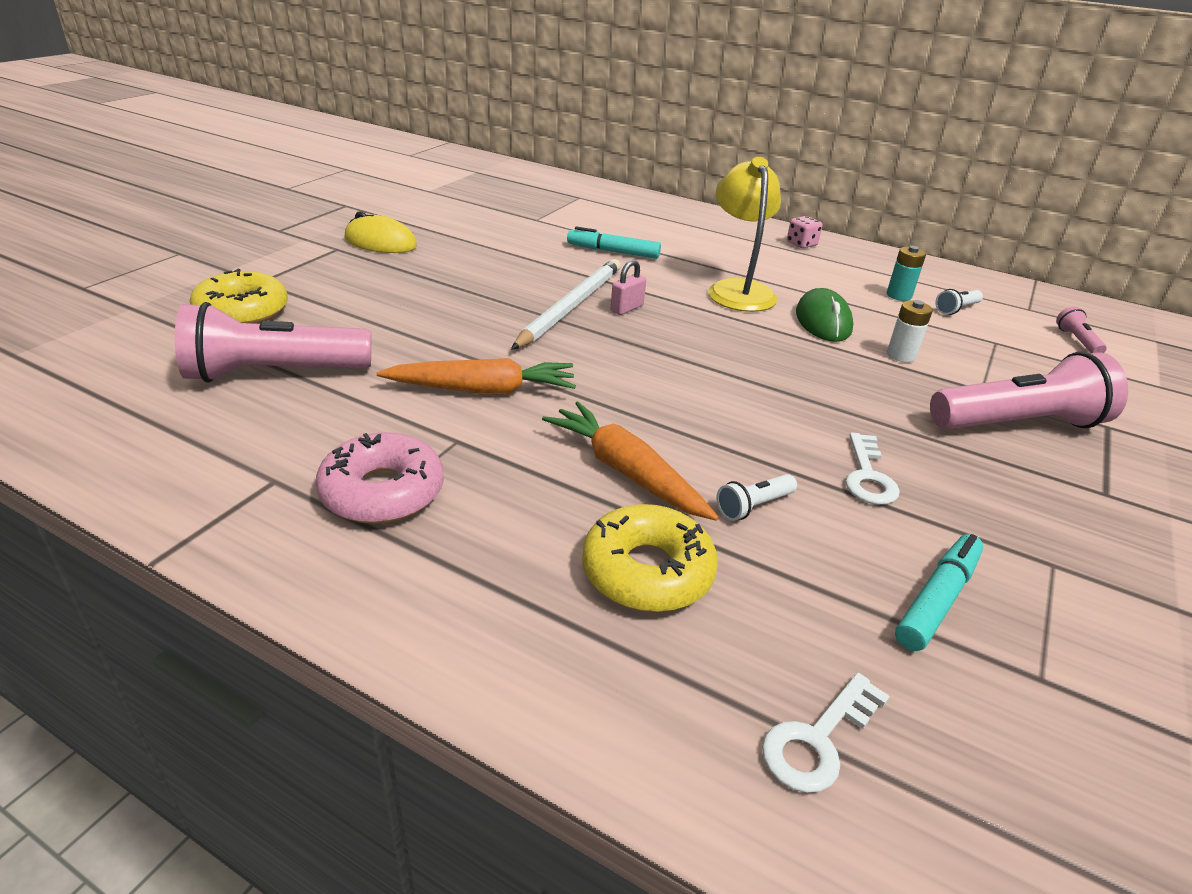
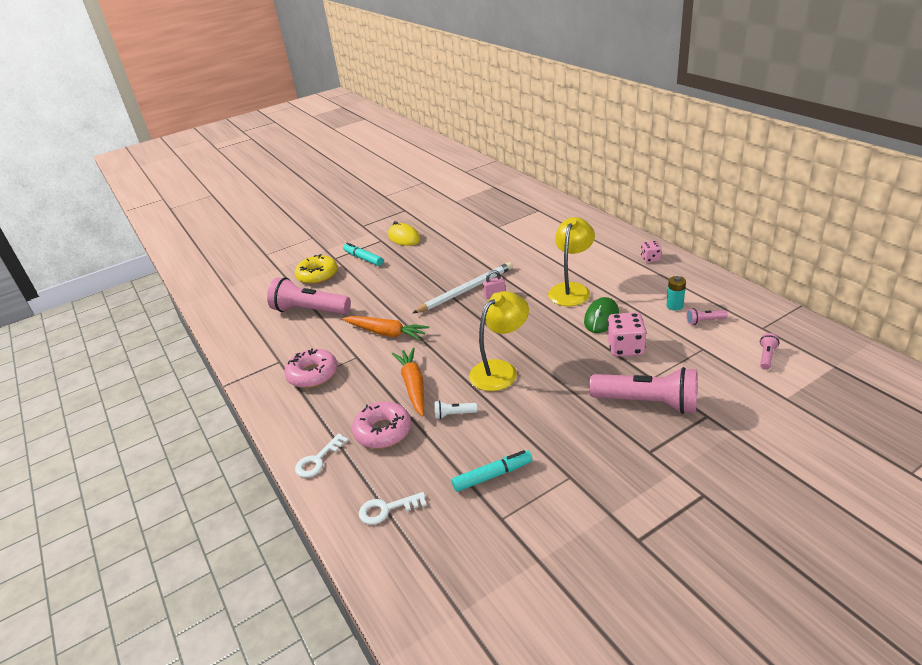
camera: 35 degrees right, 0 degrees up
(613, 252) = (522, 254): turquoise marker -> turquoise marker (363, 258)
(647, 571) = (383, 431): yellow donut -> pink donut
(755, 416) = (500, 370): none -> yellow lamp
(867, 476) = (525, 412): white key -> white key (318, 460)
(901, 355) = (625, 348): white battery -> pink dice
(956, 309) = (704, 321): white flashlight -> pink flashlight

